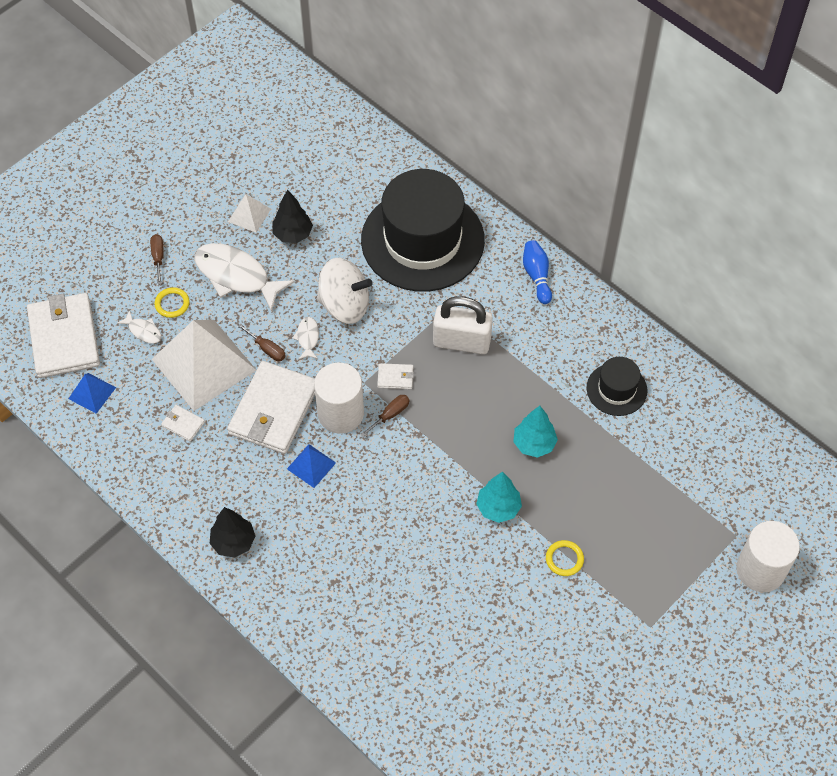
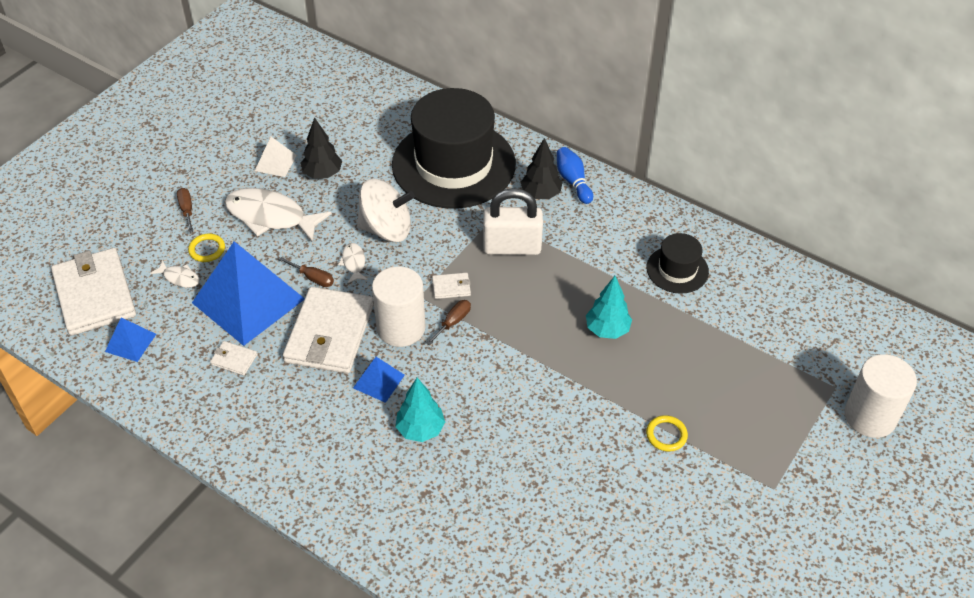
camera: 10 degrees left, 10 degrees down
(204, 364) = (248, 300): white pyramid -> blue pyramid
(233, 542) = (306, 468): black tree -> black tree (541, 194)
(498, 508) = (585, 395): turquoise tree -> turquoise tree (420, 429)

